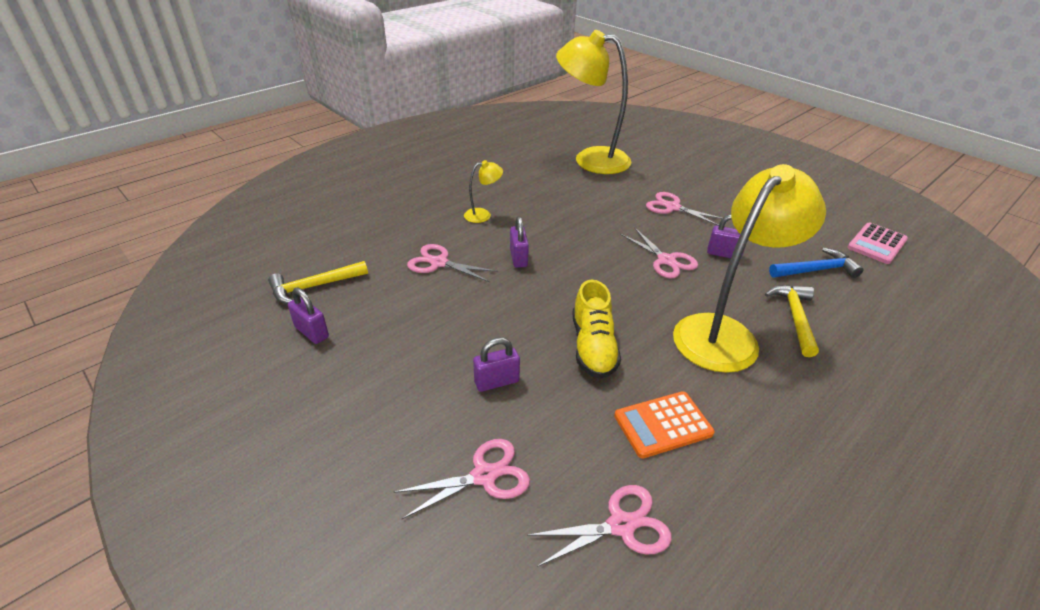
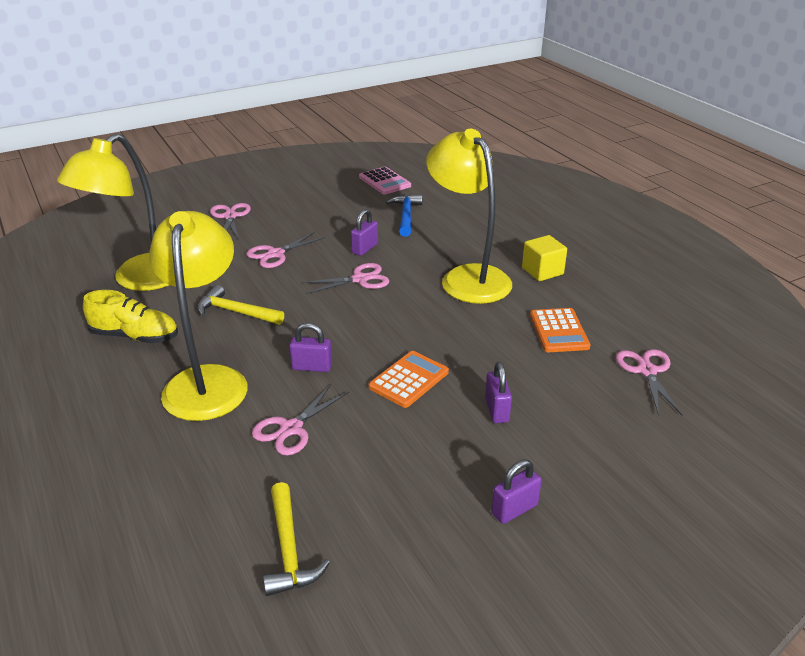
camera: 75 degrees left, 5 degrees down
(312, 332) = (382, 550): purple padlock -> purple padlock (514, 509)
(483, 215) = (208, 380): yellow lamp -> yellow lamp, size x2.40
(484, 476) = (602, 432): pink scissors -> pink scissors (230, 216)
(522, 315) = (409, 380): none -> orange calculator
(593, 347) = (465, 346): yellow shoe -> yellow shoe (135, 336)
(790, 399) = (542, 271): none -> yellow cube
(794, 317) = (458, 242): yellow hammer -> yellow hammer (235, 312)

